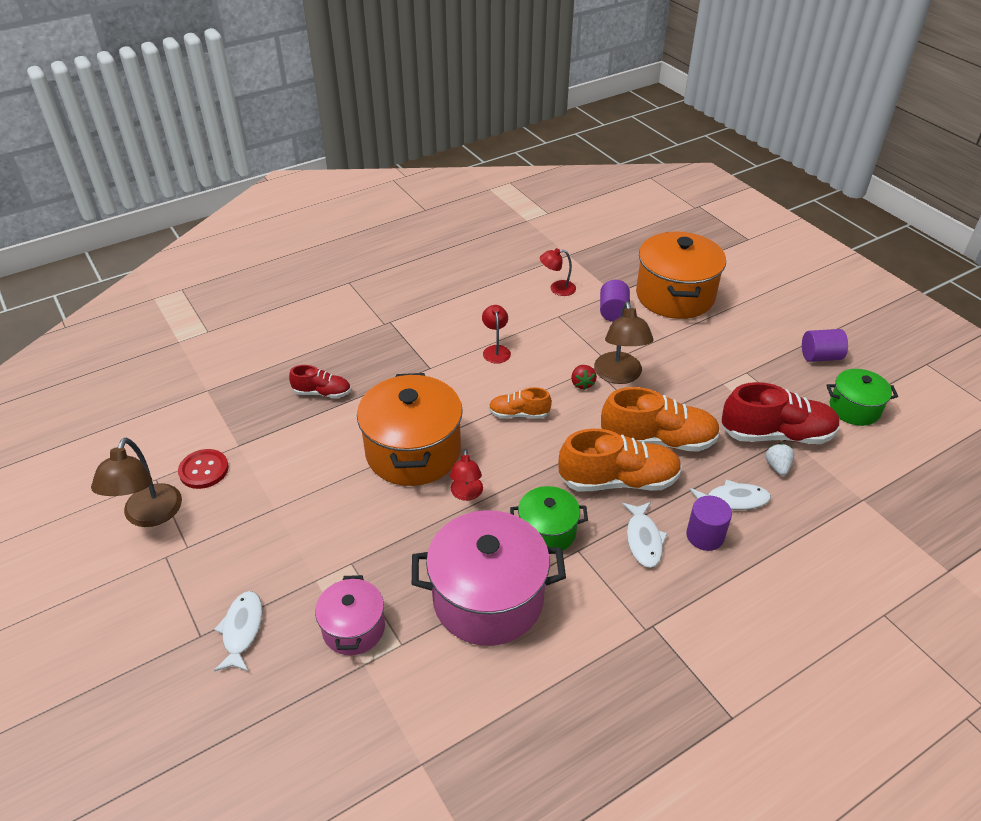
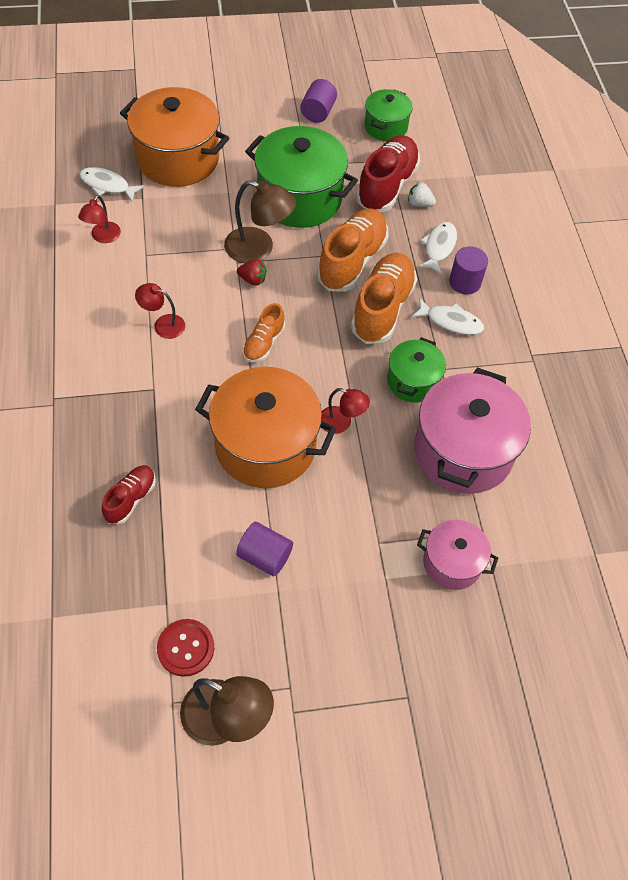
camera: 70 degrees left, 15 degrees up
(242, 630) = (416, 658): white fish -> white fish (107, 185)
(613, 312) = (169, 212): purple cylinder -> purple cylinder (264, 556)
(701, 381) = (299, 198): none -> green pot

